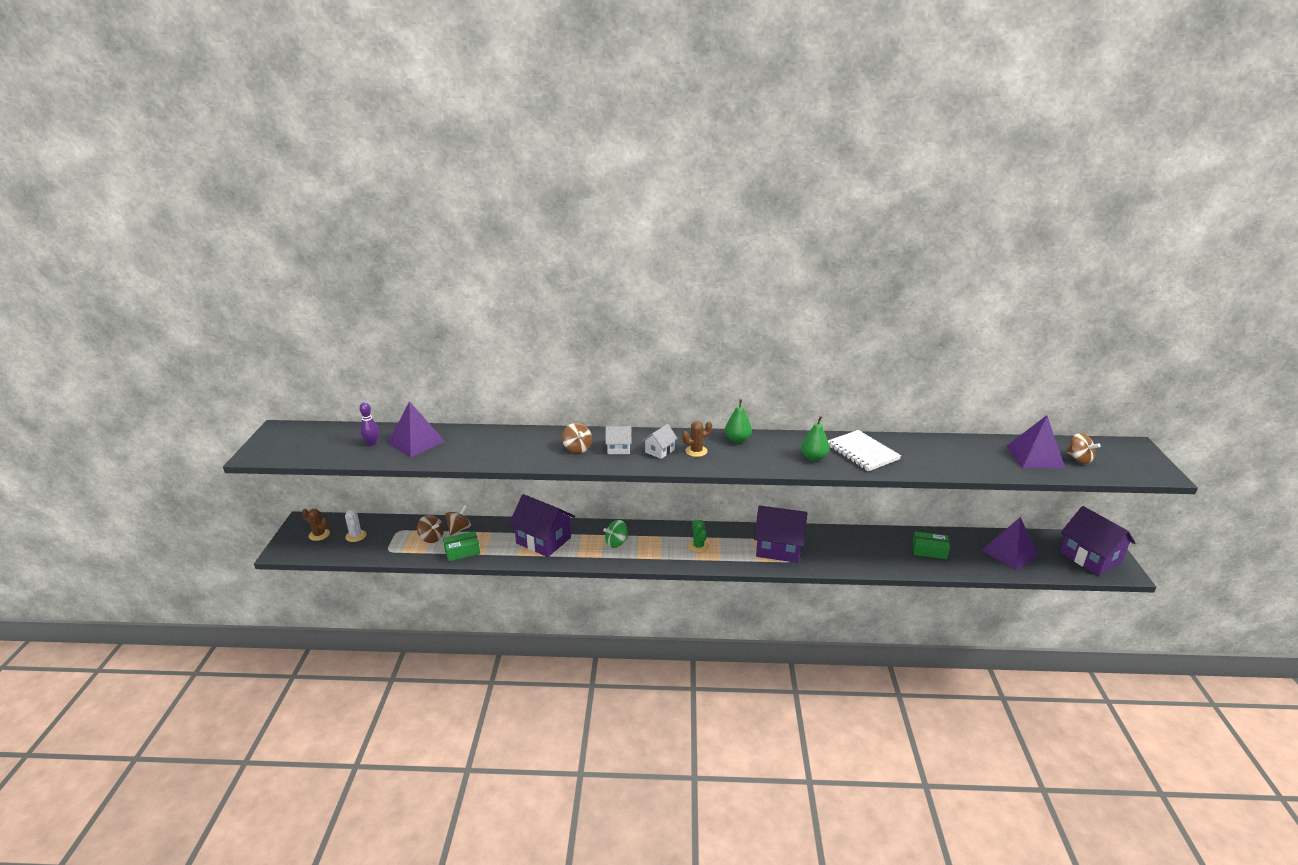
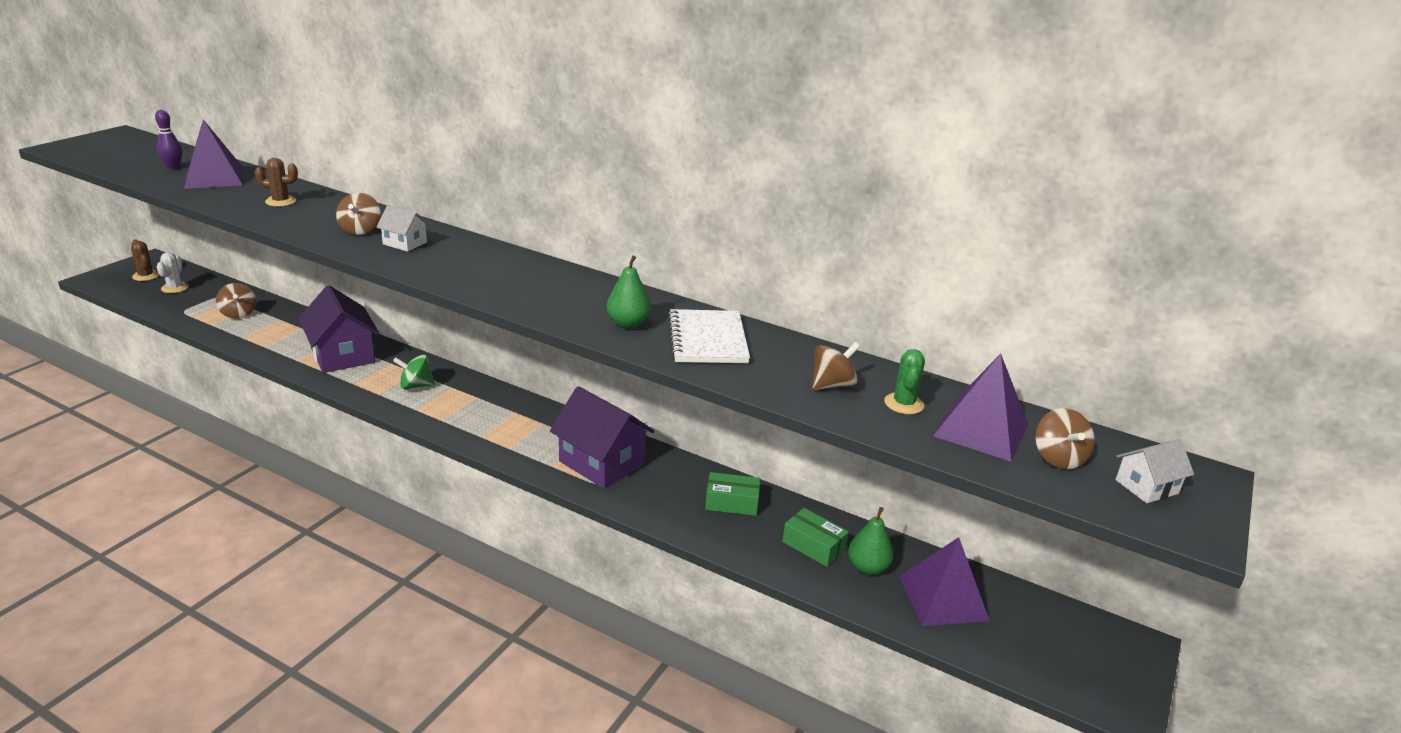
camera: 25 degrees right, 0 degrees up
(459, 529) = (276, 315): brown spinning top -> brown spinning top (832, 385)
(462, 551) = (248, 337): green box -> green box (732, 503)
(659, 451) = (447, 259): white house -> white house (1146, 487)
(696, 451) = (489, 272): brown cactus -> brown cactus (281, 201)
(698, 546) = (504, 423): green cactus -> green cactus (904, 404)
(737, 440) = (562, 276): green pear -> green pear (867, 567)
(1090, 557) = (1082, 660): purple house -> none

